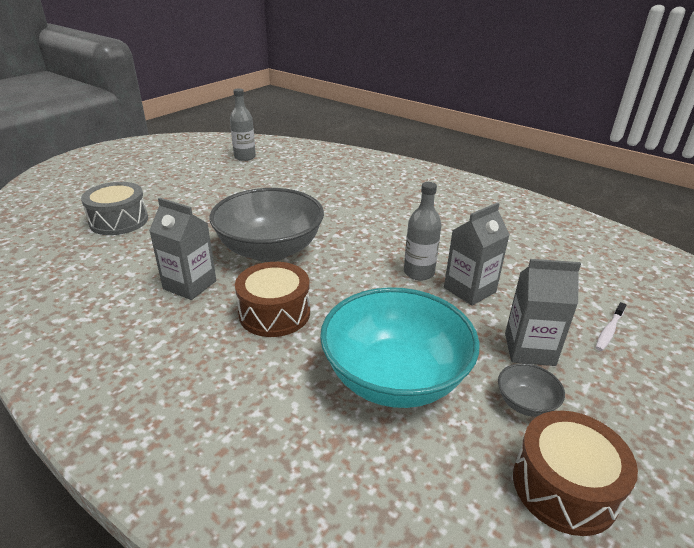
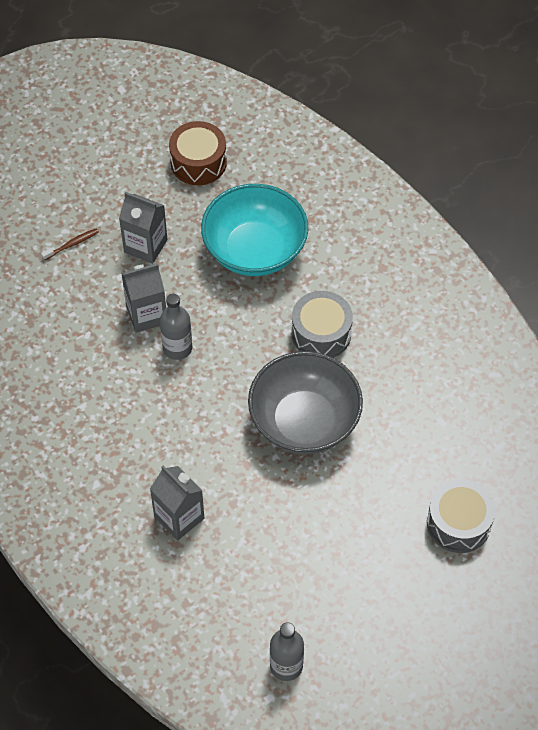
camera: 160 degrees left, 25 degrees up
(190, 285) = (387, 388): grey carton -> grey carton (179, 517)
(274, 313) = (321, 333): brown drum -> grey drum
(525, 403) = (181, 210): grey bowl -> none
(609, 331) = (72, 244): white toothbrush -> brown toothbrush

